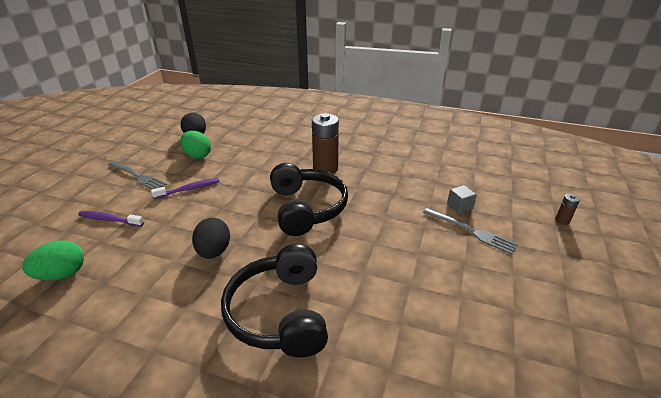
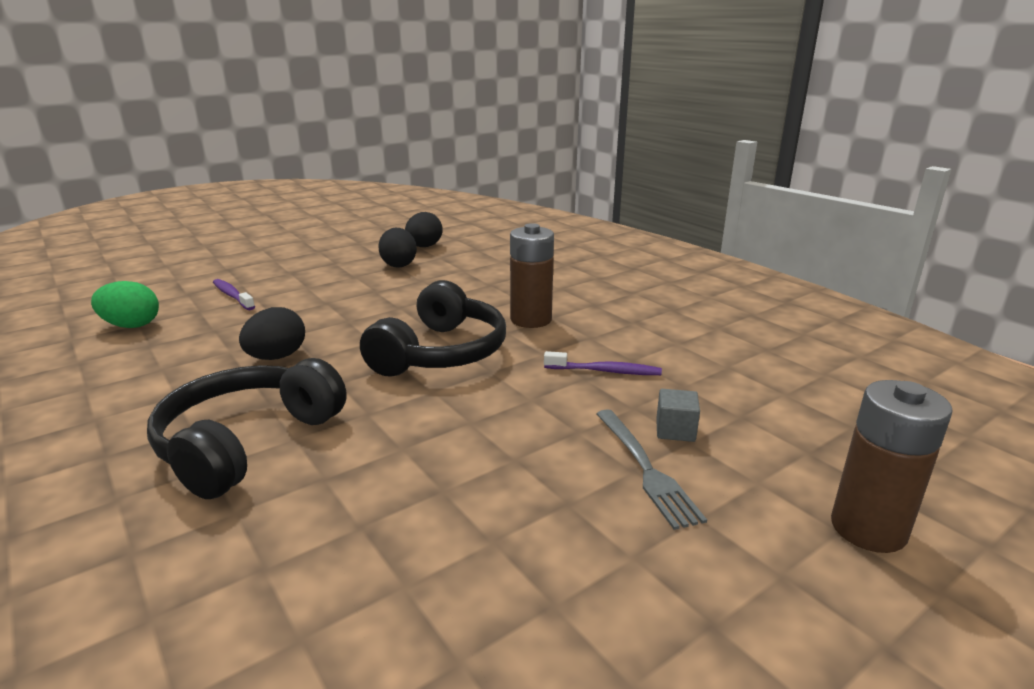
camera: 35 degrees right, 10 degrees down
(138, 176) = (312, 267): grey fork -> none
(189, 189) = (342, 292): purple toothbrush -> purple toothbrush (605, 371)
(197, 155) = (398, 264): green egg -> black egg
(562, 220) = (868, 529): brown battery -> brown battery, size x2.22

